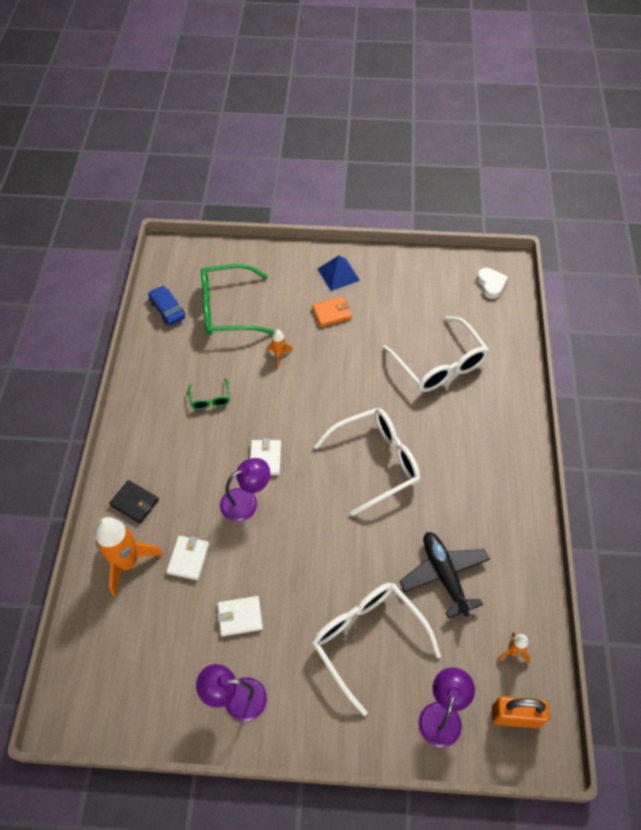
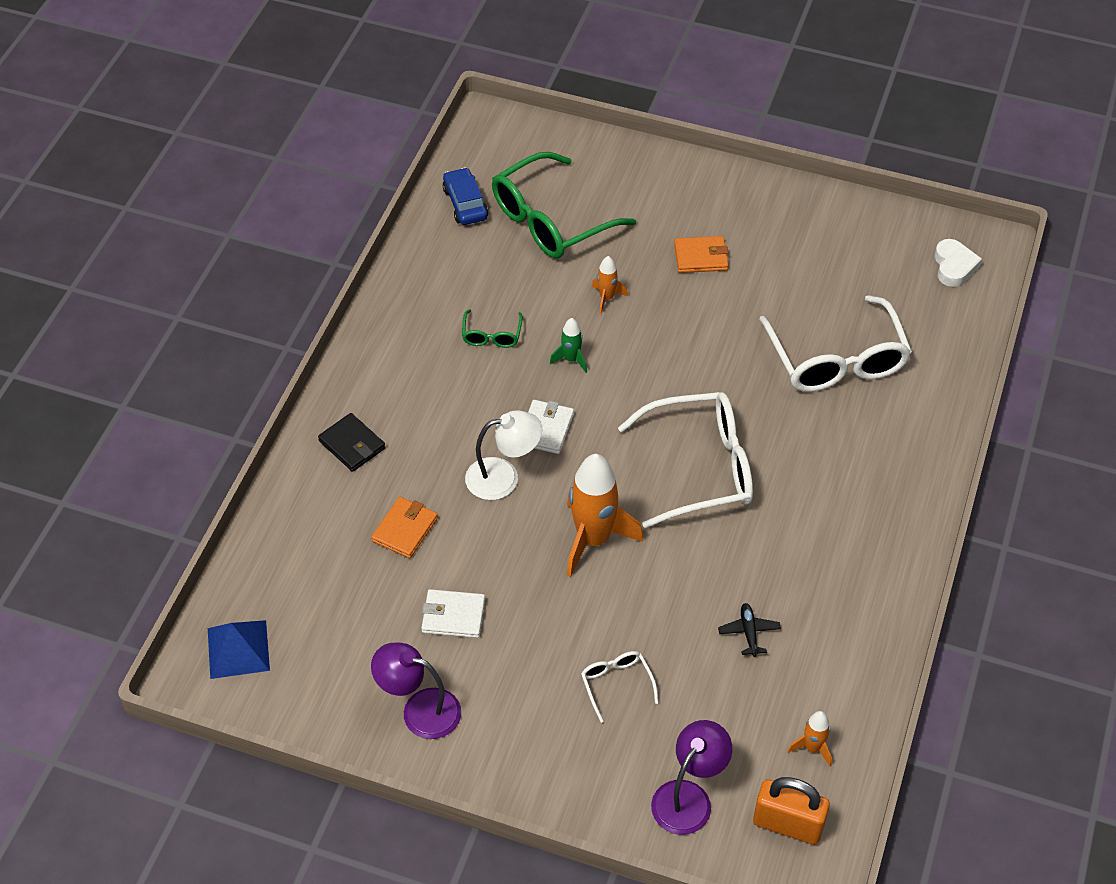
camera: 15 degrees right, 5 degrees down
(127, 562) = (323, 515): orange rocket -> orange rocket (593, 539)
(188, 558) = (405, 529): white wallet -> orange wallet
(227, 309) = (550, 221): green glasses -> green glasses turned 45 degrees counterclockwise
(246, 501) = (503, 477): purple lamp -> white lamp
(268, 404) = (571, 359): none -> green rocket
(338, 274) = (727, 205): blue pyramid -> blue pyramid (238, 649)
(367, 639) = (616, 684): white glasses -> white glasses, size x0.45
(444, 575) = (749, 632): black plane -> black plane, size x0.46

